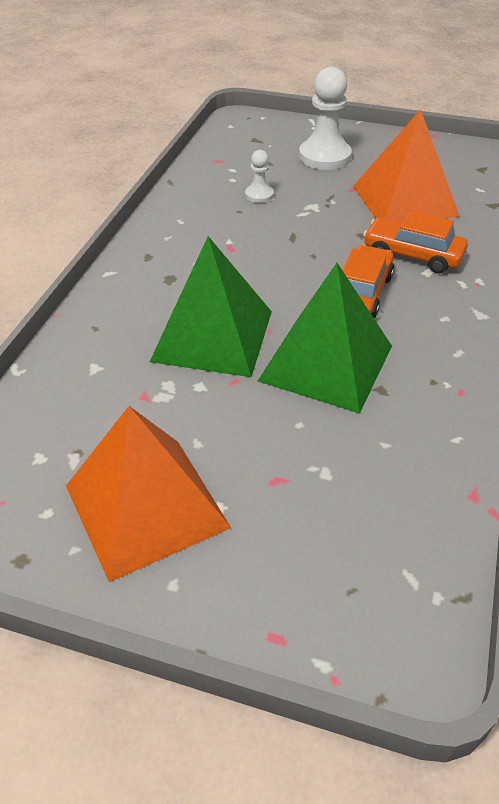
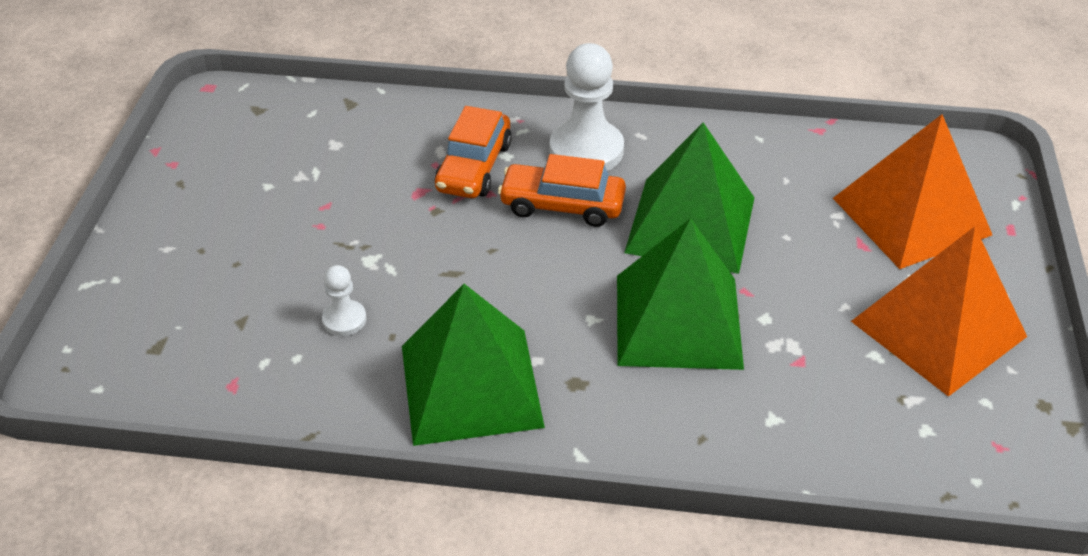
camera: 100 degrees left, 0 degrees up
(185, 236) = (471, 385): none -> green pyramid
(324, 157) = (222, 259): white pawn -> white pawn (586, 150)
(404, 200) = (347, 175): orange pyramid -> orange pyramid (911, 216)

